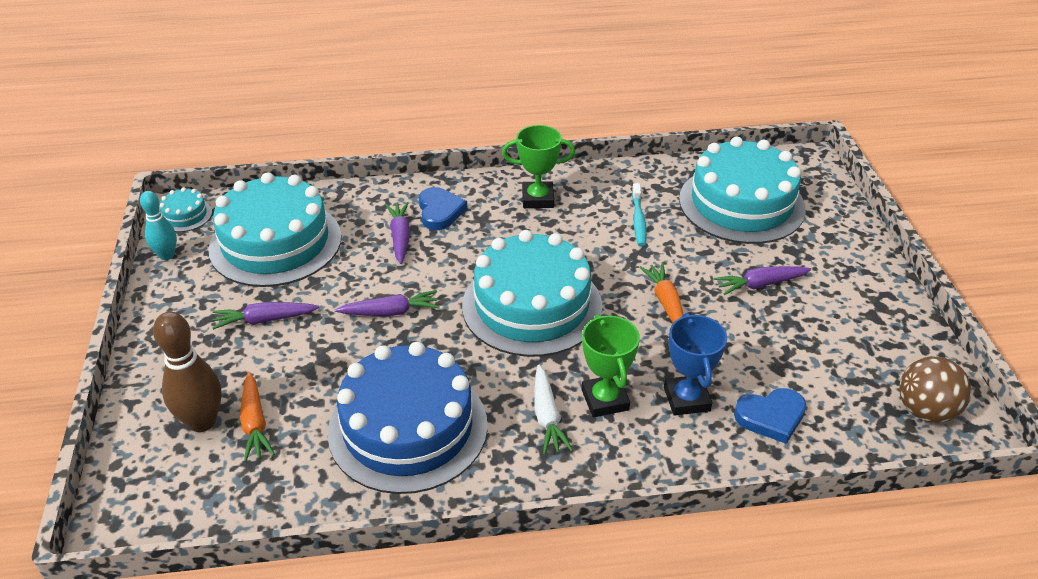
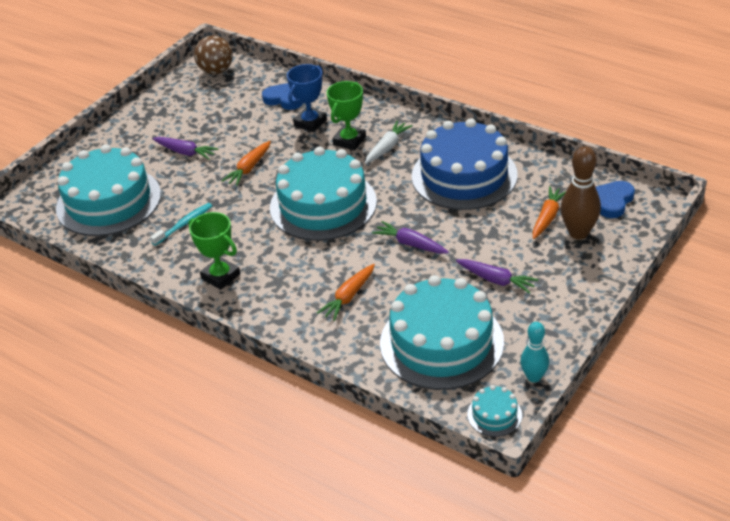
camera: 135 degrees left, 0 degrees up
(400, 237) = (349, 297): purple carrot -> orange carrot
(440, 211) = (298, 304): blue heart -> blue heart (612, 201)

